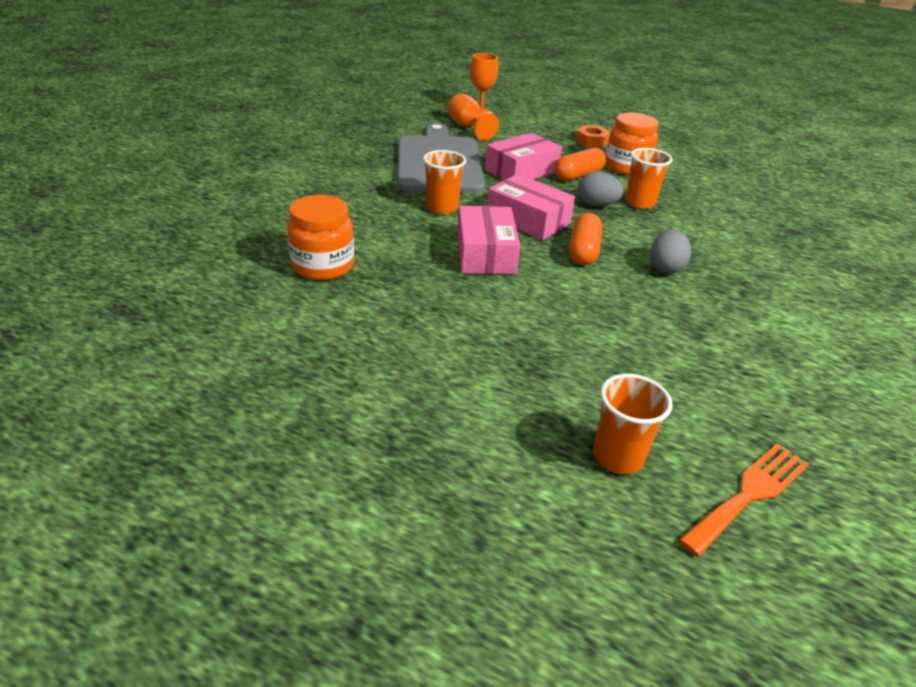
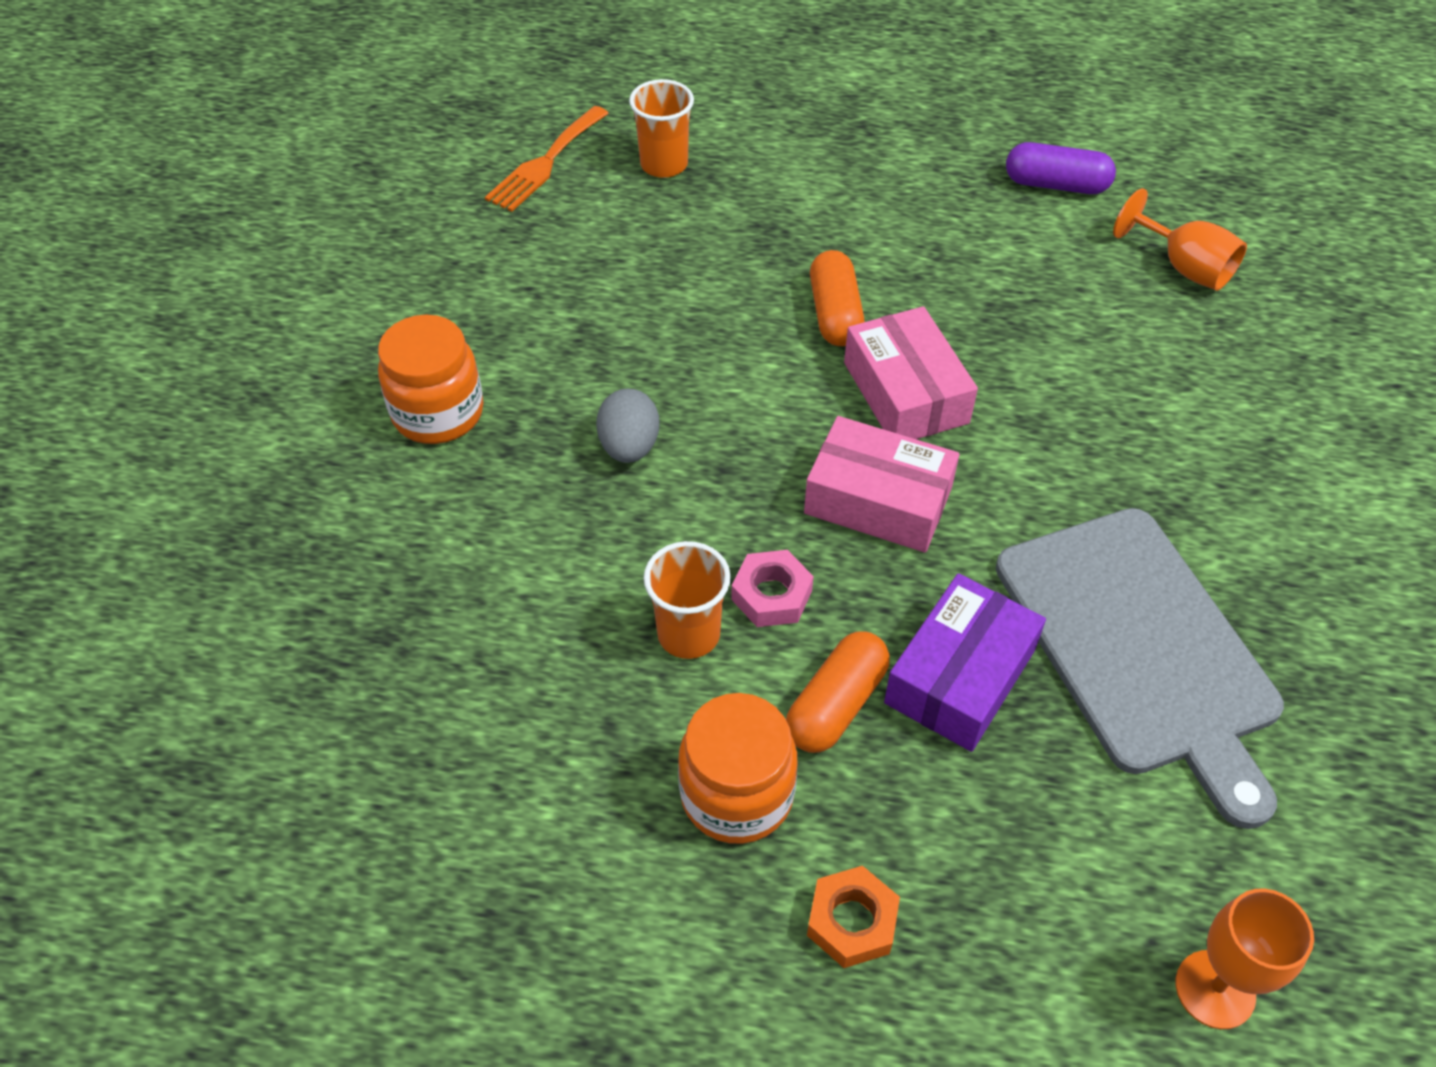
camera: 165 degrees right, 15 degrees up
(266, 342) = (1056, 184): none -> purple capsule
(323, 266) = (1098, 301): orange jar -> orange jar (438, 413)
(442, 208) = (1033, 485): orange cup -> none
(468, 127) = (1191, 869): orange goblet -> orange goblet (1184, 267)
(521, 171) = (960, 676): pink box -> purple box
(583, 251) = (763, 446): orange capsule -> orange capsule (834, 314)
(596, 204) = (771, 595): grey egg -> pink nut

